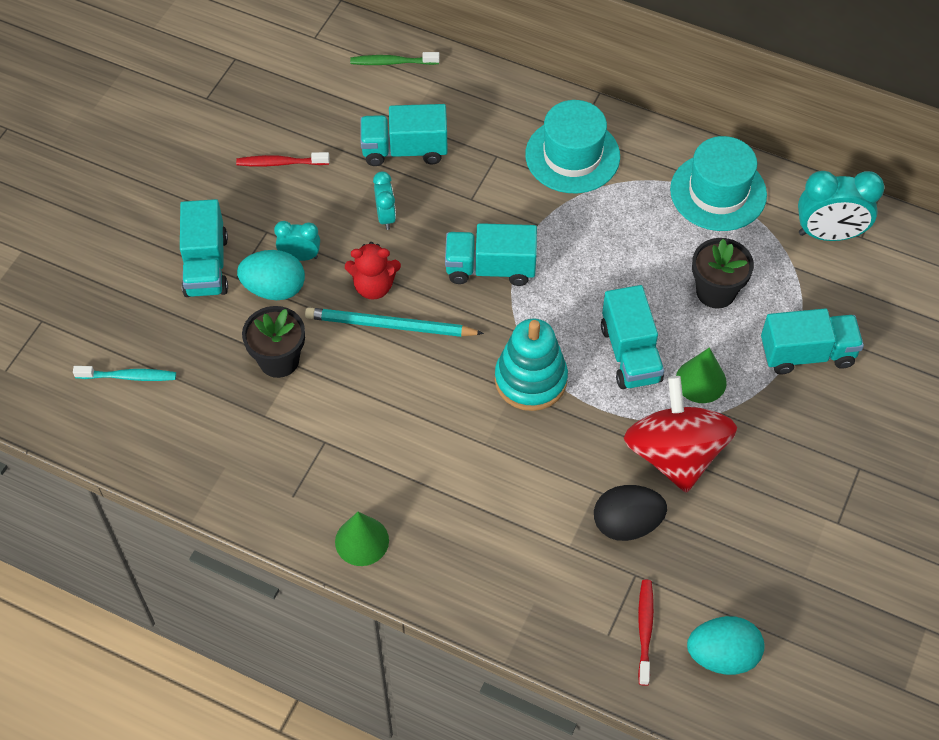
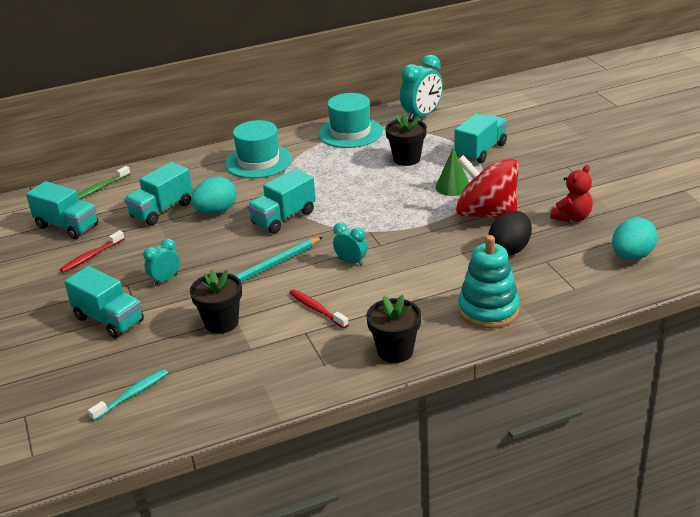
camera: 45 degrees left, 25 degrees down
(274, 289) = (170, 300): turquoise egg -> turquoise egg (216, 211)
(362, 541) = (395, 351): green cone -> black flower pot
(374, 286) = (230, 262): red teddy bear -> red teddy bear (572, 217)
(386, 216) = (192, 236): turquoise clock -> turquoise clock (351, 262)
(530, 380) = (374, 238): turquoise stacking toy -> turquoise stacking toy (488, 310)
(630, 353) = (405, 199): turquoise truck -> turquoise truck (67, 226)
(645, 630) = (586, 274): red toothbrush -> red toothbrush (317, 309)

